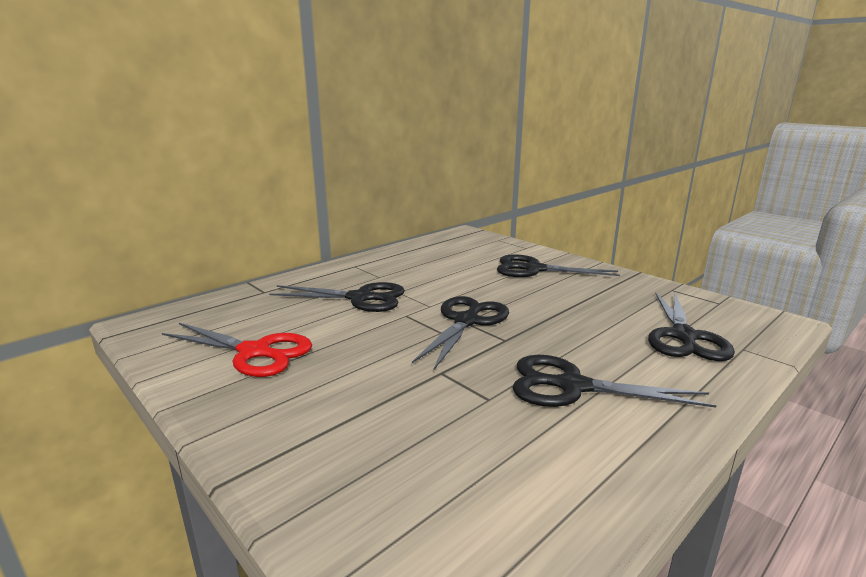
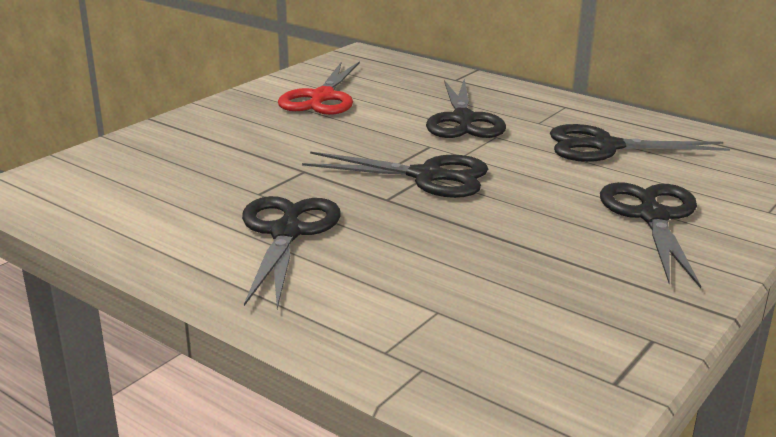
camera: 80 degrees right, 5 degrees up
(684, 336) = (443, 321): black scissors -> black scissors (605, 147)

